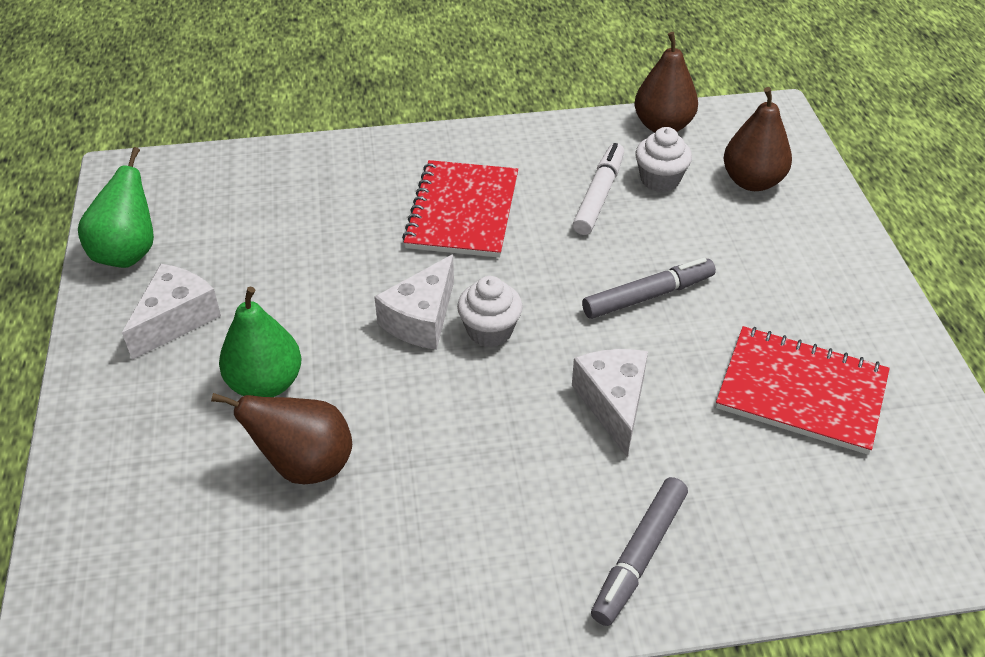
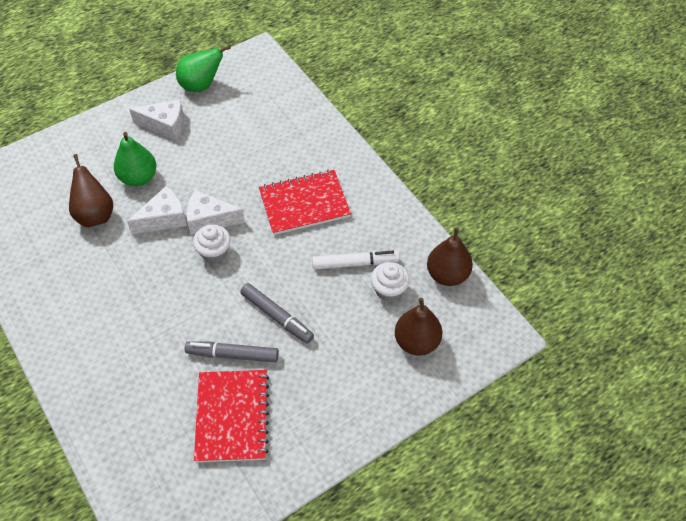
camera: 65 degrees right, 10 degrees up
(613, 403) = (185, 326): white cheese -> white cheese (164, 219)
(639, 556) = (88, 369): grey marker -> grey marker (232, 354)

